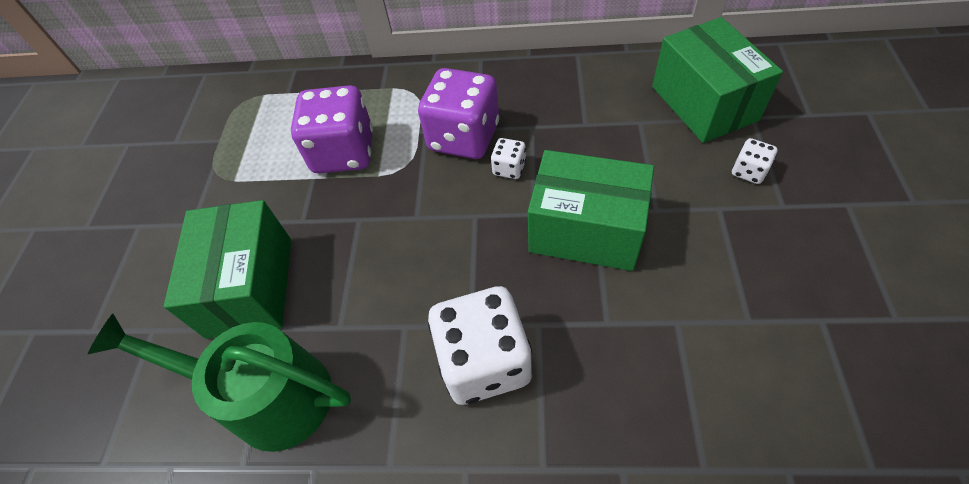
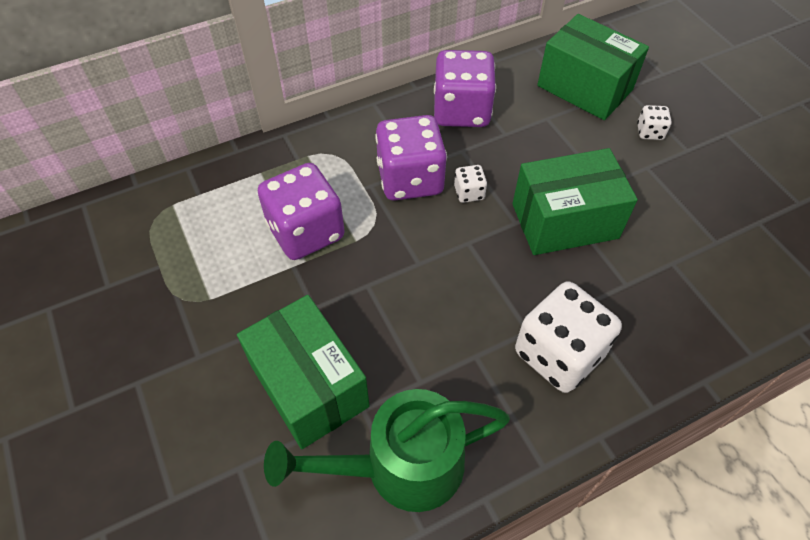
camera: 35 degrees left, 0 degrees up
(557, 89) = (461, 111): none -> purple dice

